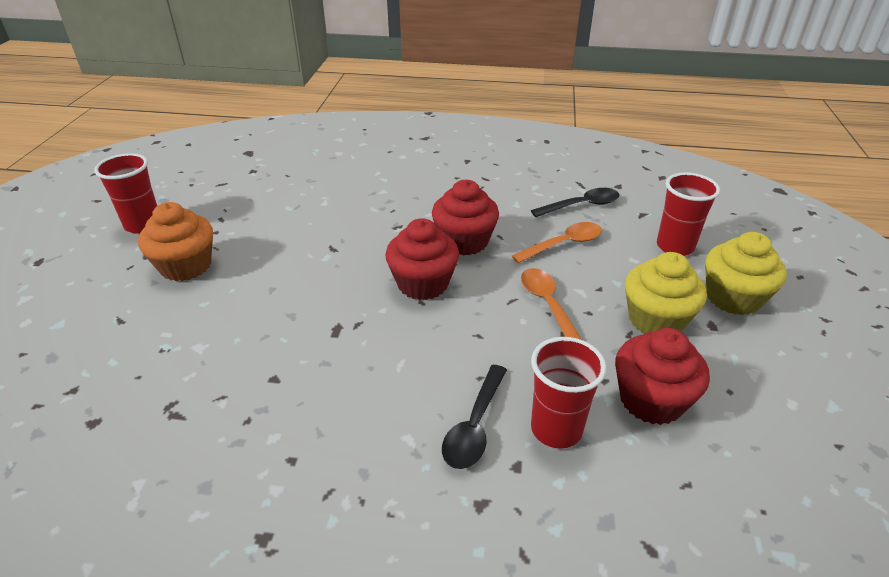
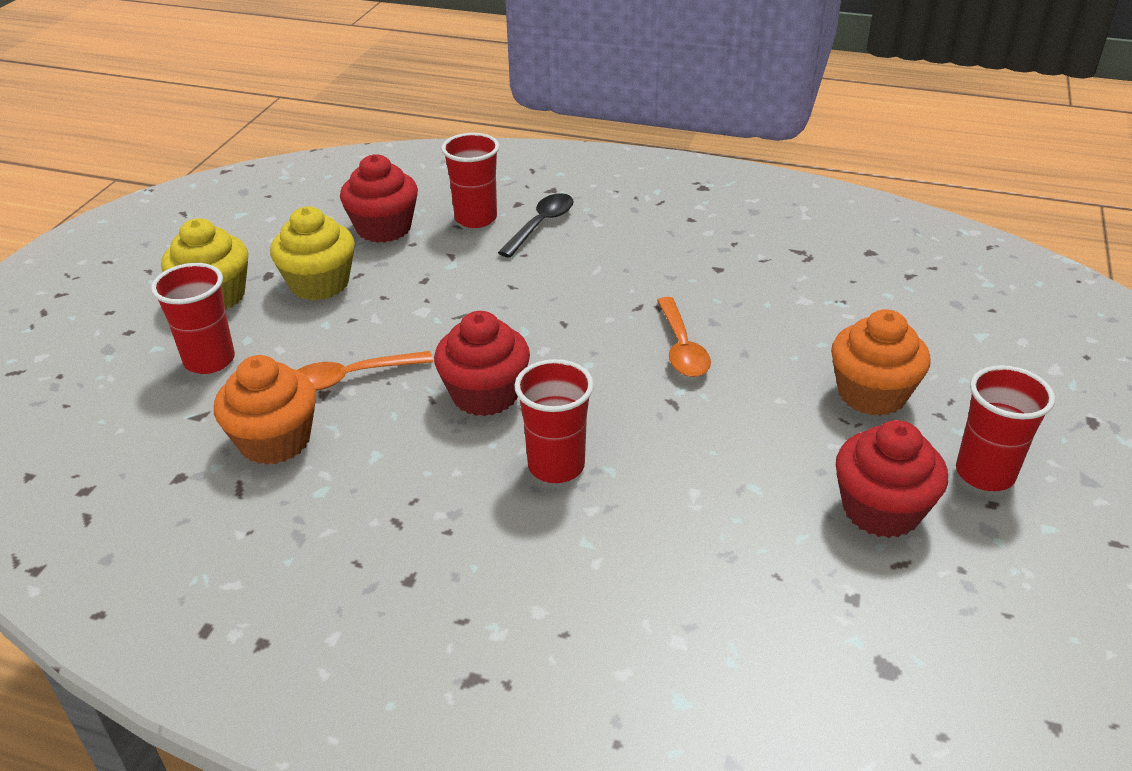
camera: 170 degrees left, 0 degrees up
(406, 207) = (556, 466): none -> red cup
(423, 284) = (557, 342): red cupcake -> red cupcake (881, 510)
(547, 305) = (422, 307): orange spoon -> orange spoon (682, 348)
(581, 205) = (275, 440): black spoon -> orange cupcake

